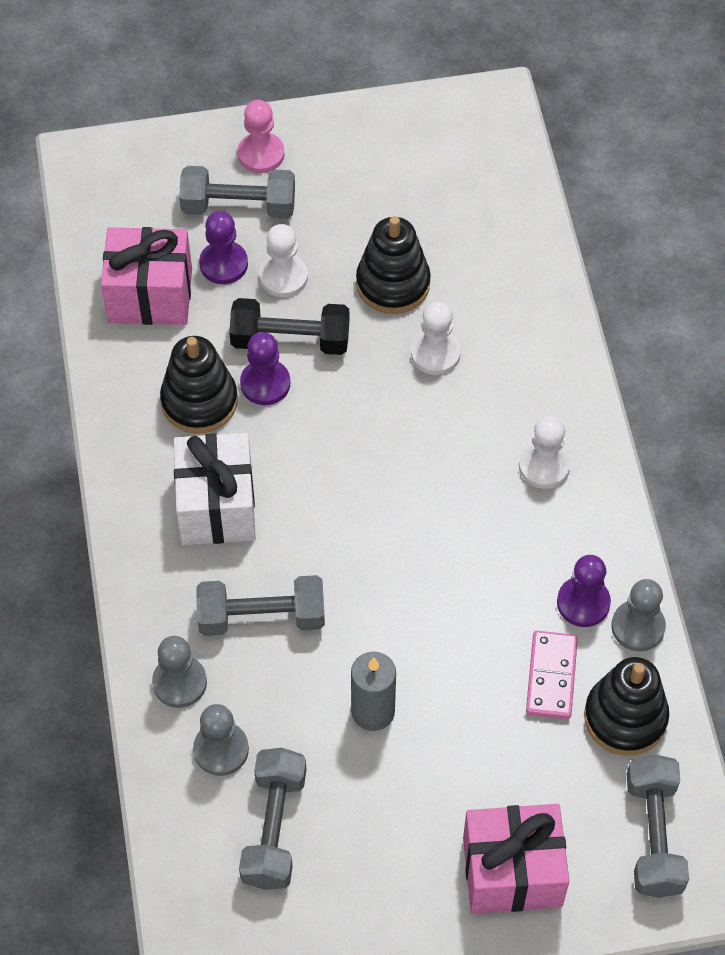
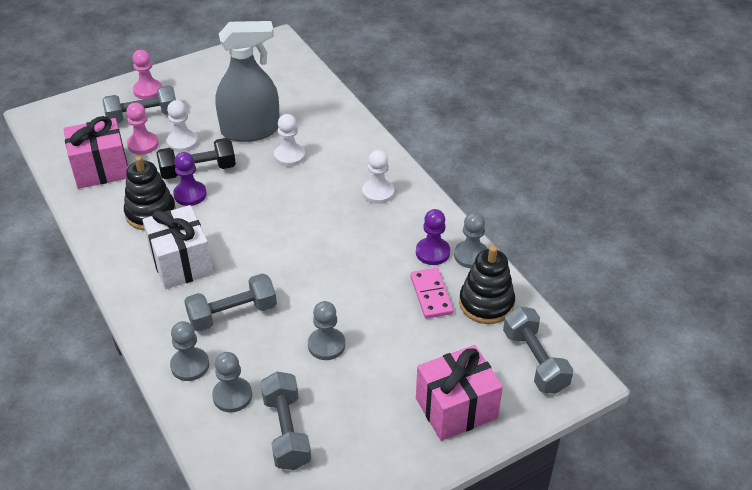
camera: 20 degrees left, 15 degrees down
(223, 264) = (143, 144): purple pawn -> pink pawn
(373, 711) = (326, 345): grey candle -> grey pawn
(393, 284) = (250, 130): black stacking toy -> grey spray bottle

